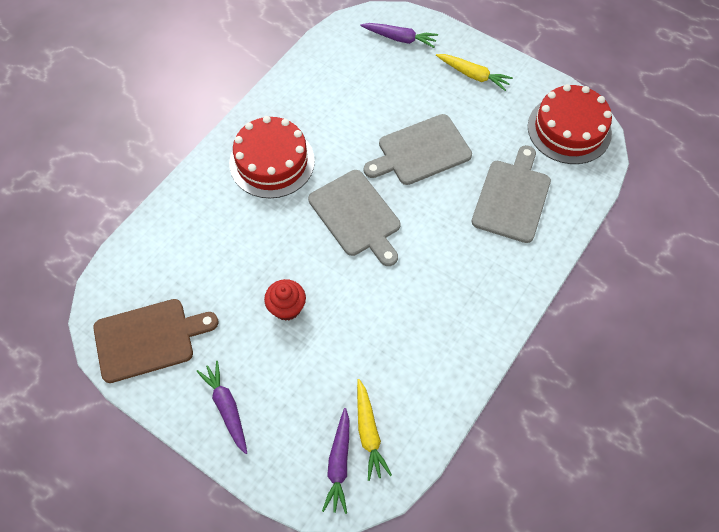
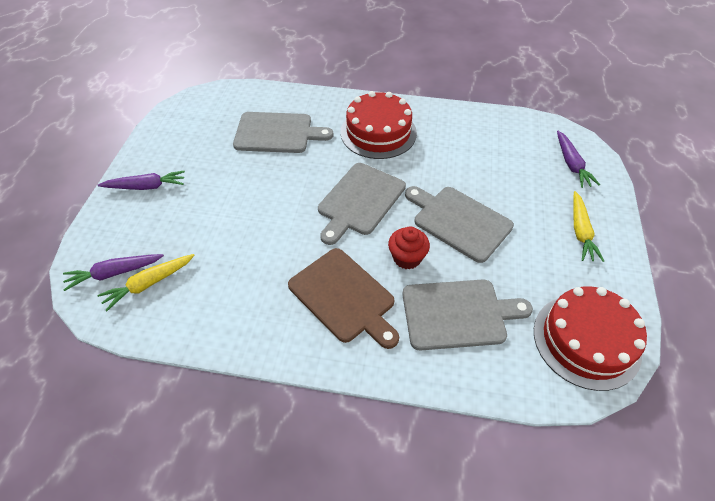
camera: 65 degrees right, 10 degrees down
(148, 339) = (189, 126): brown cutting board -> brown cutting board (344, 297)
(216, 253) = (277, 133): none -> grey cutting board
(226, 408) = (146, 186): purple carrot -> purple carrot turned 45 degrees clockwise
(287, 307) = (248, 189): red cupcake -> red cupcake (407, 258)

